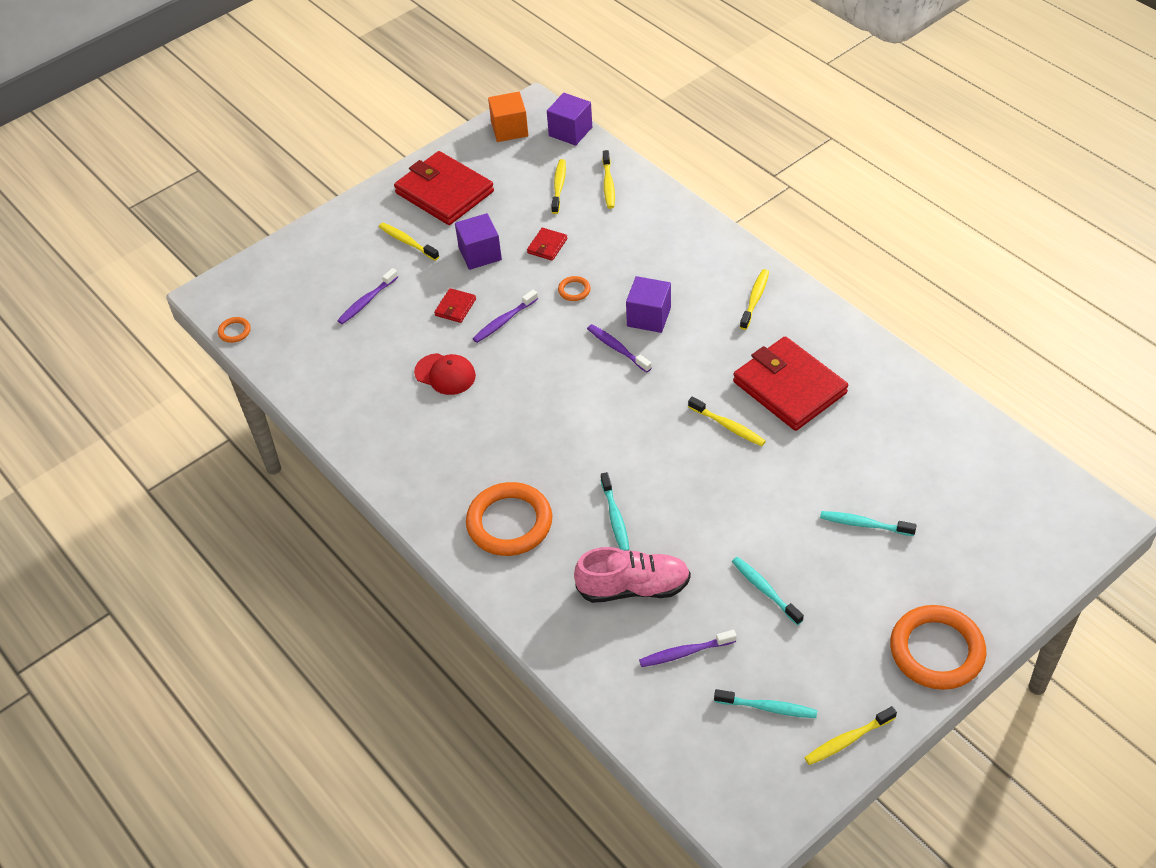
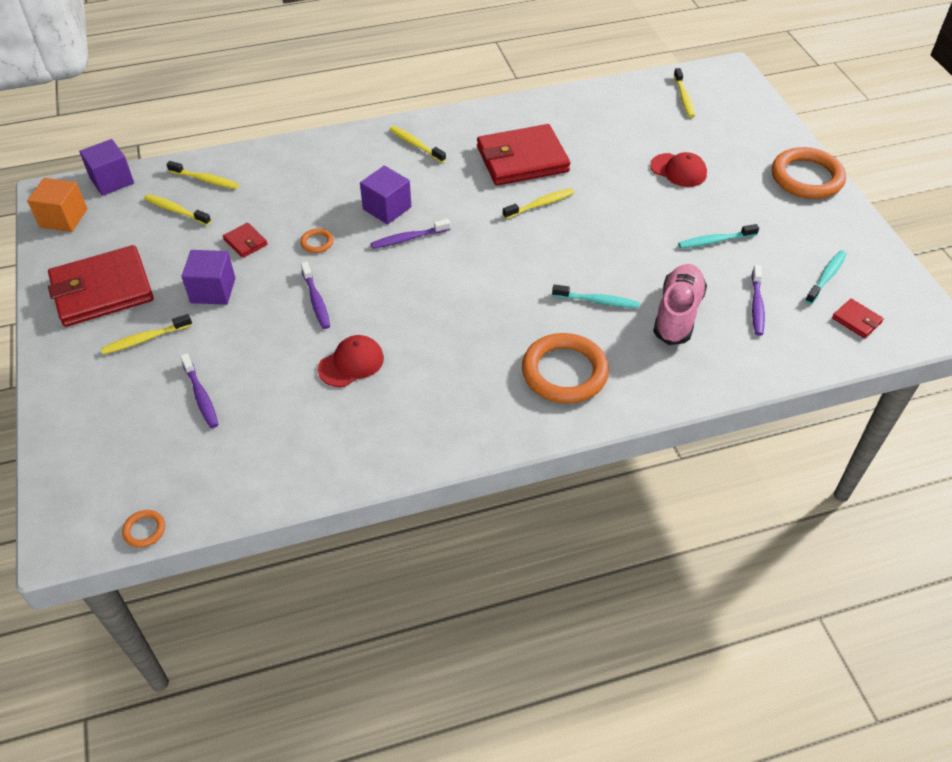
camera: 70 degrees left, 0 degrees up
(455, 307) = (269, 329): red wallet -> red wallet (856, 320)
(847, 740) = (868, 246): yellow toothbrush -> yellow toothbrush (684, 98)
(864, 524) = (678, 170): turquoise toothbrush -> red cap

